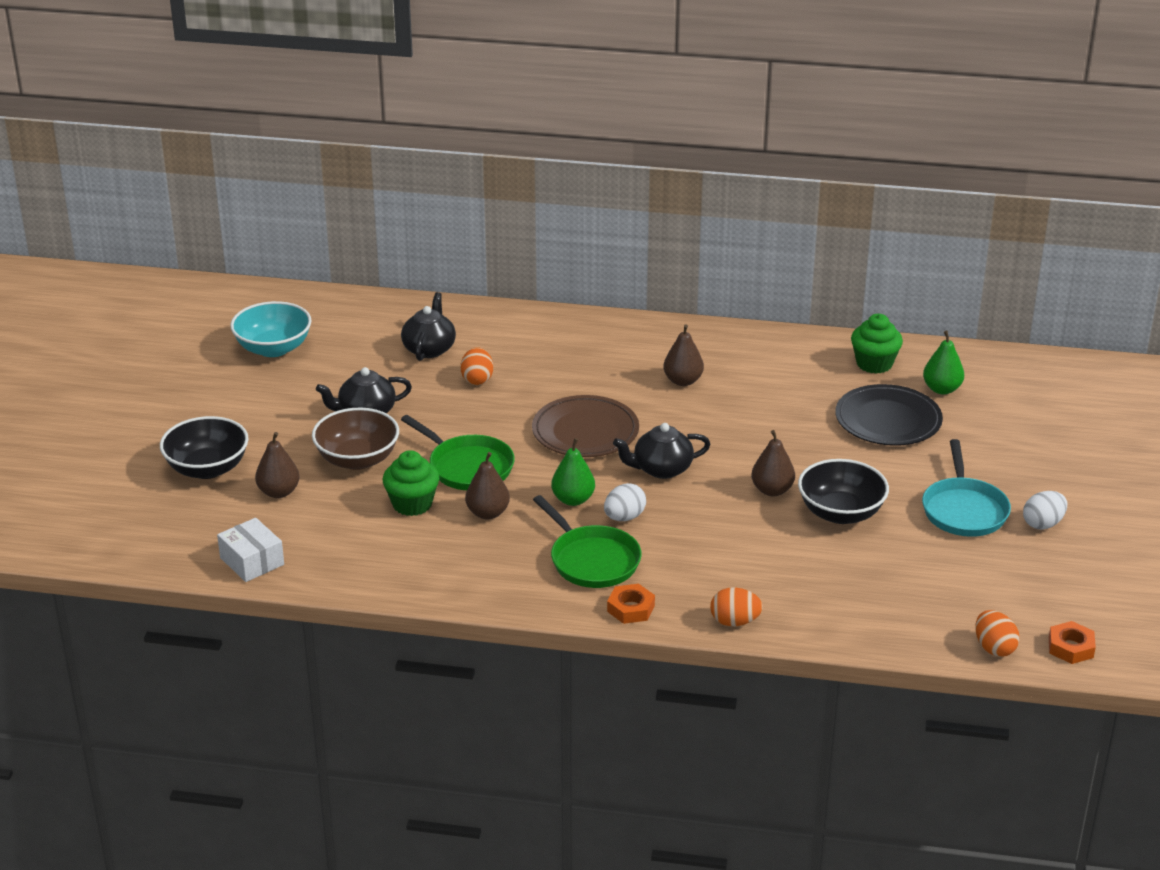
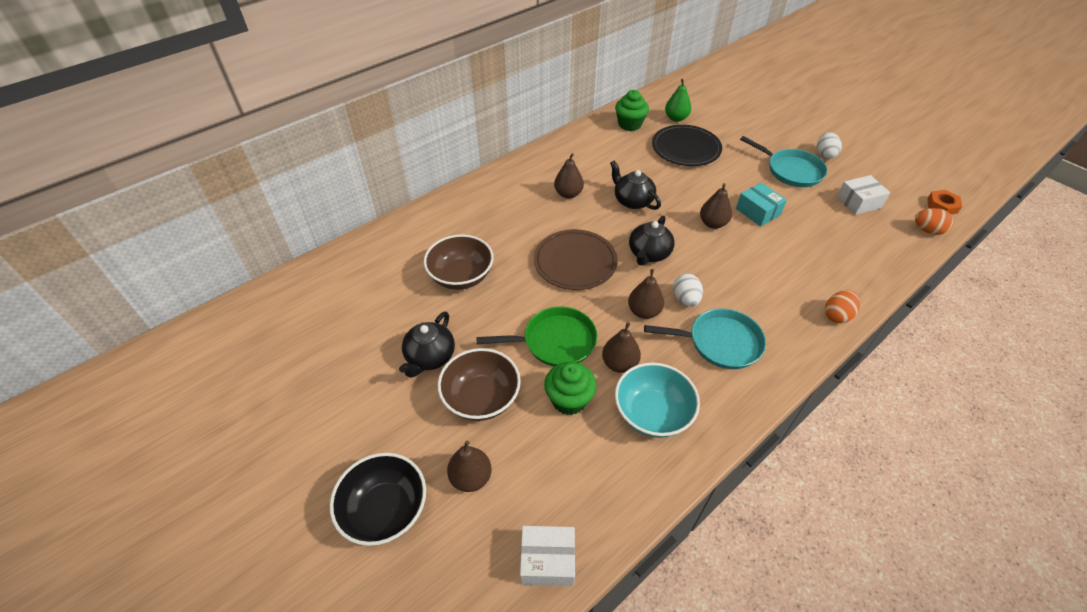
camera: 50 degrees left, 15 degrees up
(273, 348) = (284, 361): turquoise bowl -> turquoise bowl (652, 413)
(429, 349) = (397, 278): black teapot -> black teapot (632, 201)
(477, 379) = (461, 276): orange egg -> brown bowl
(573, 500) = (644, 311): green pear -> brown pear
(591, 560) = (720, 342): green pan -> turquoise pan
(630, 608) = (789, 355): orange nut -> none
(840, 513) = (758, 212): black bowl -> turquoise box
(974, 580) = (858, 202): none -> white box

